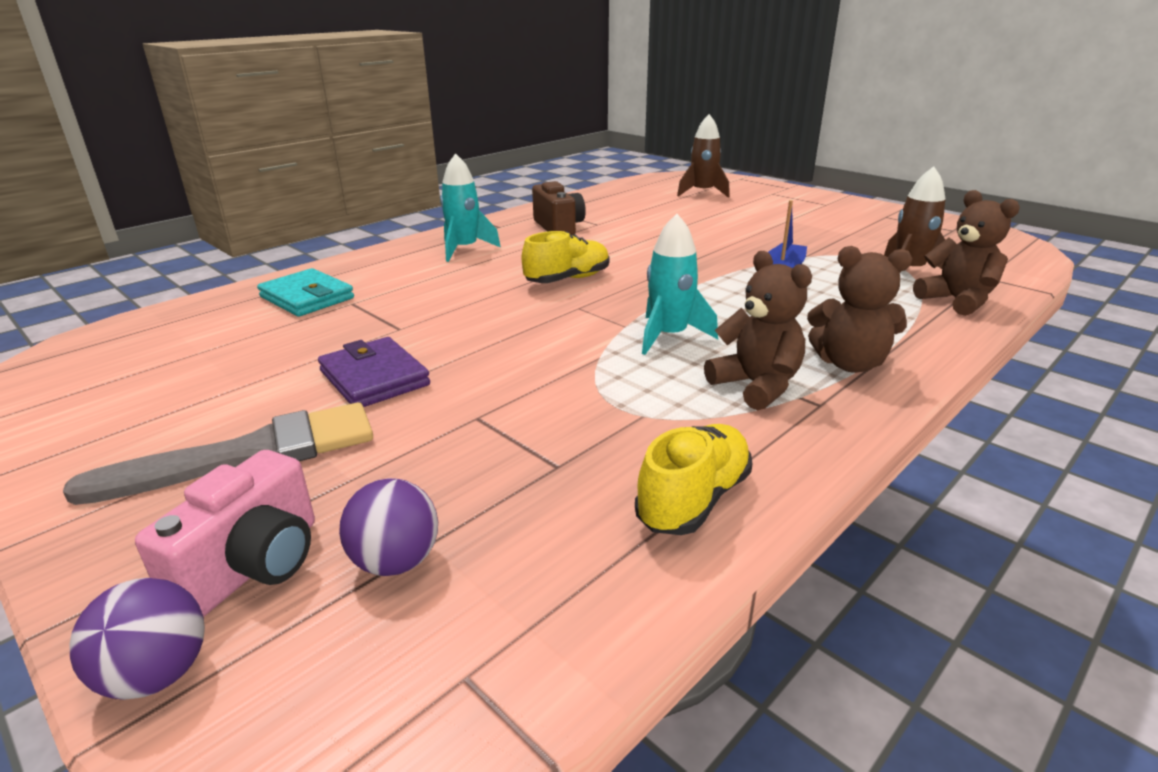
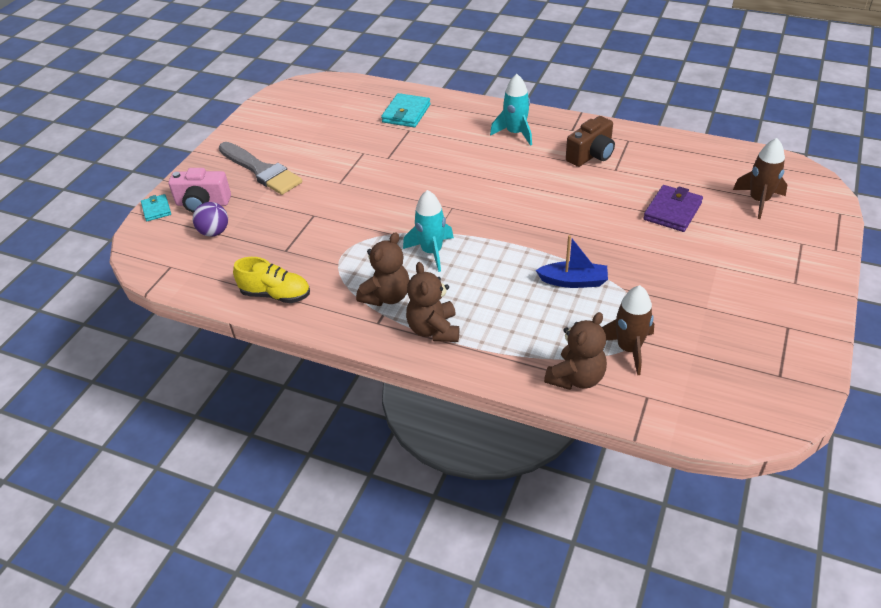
camera: 70 degrees right, 15 degrees up
(157, 674) = (156, 209): purple ball -> turquoise wallet
(374, 378) = (333, 173): purple wallet -> purple wallet (672, 211)
(568, 279) = (492, 190): yellow shoe -> none

